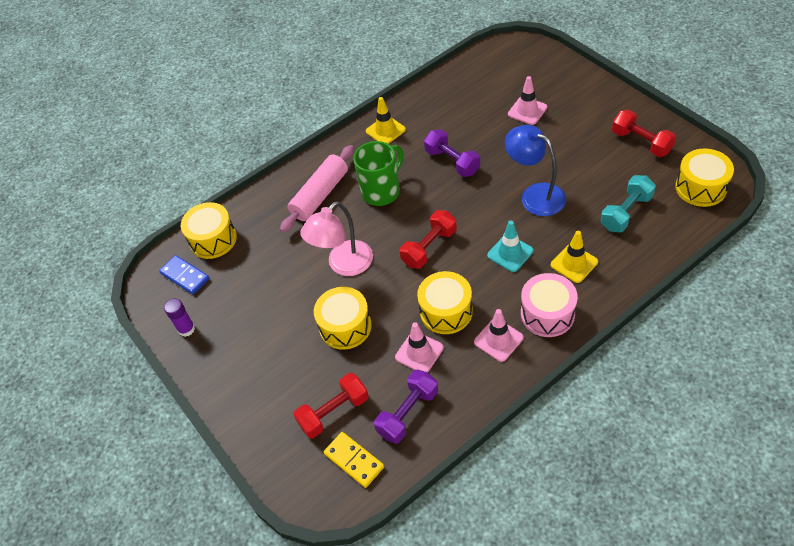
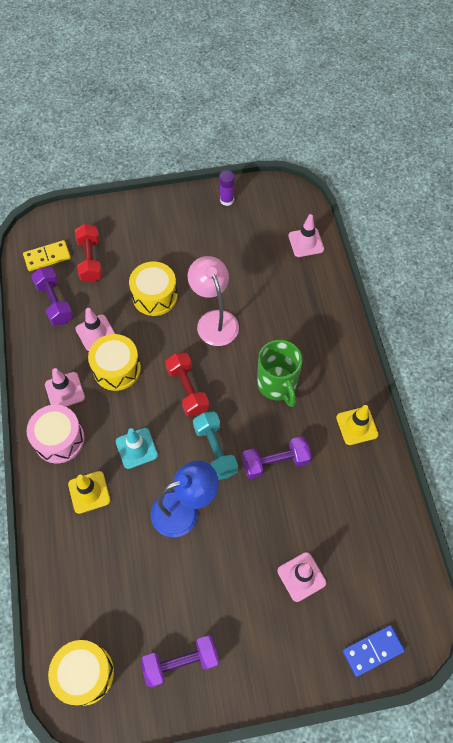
camera: 110 degrees right, 10 degrees up
(185, 276) = (279, 213): blue domino -> blue domino (373, 651)
(213, 239) = (306, 242): yellow drum -> pink traffic cone
(320, 195) = (305, 335): pink rolling pin -> none
(626, 212) = (108, 577): turquoise dumbbell -> turquoise dumbbell (215, 450)
(641, 142) = (181, 662): red dumbbell -> purple dumbbell

